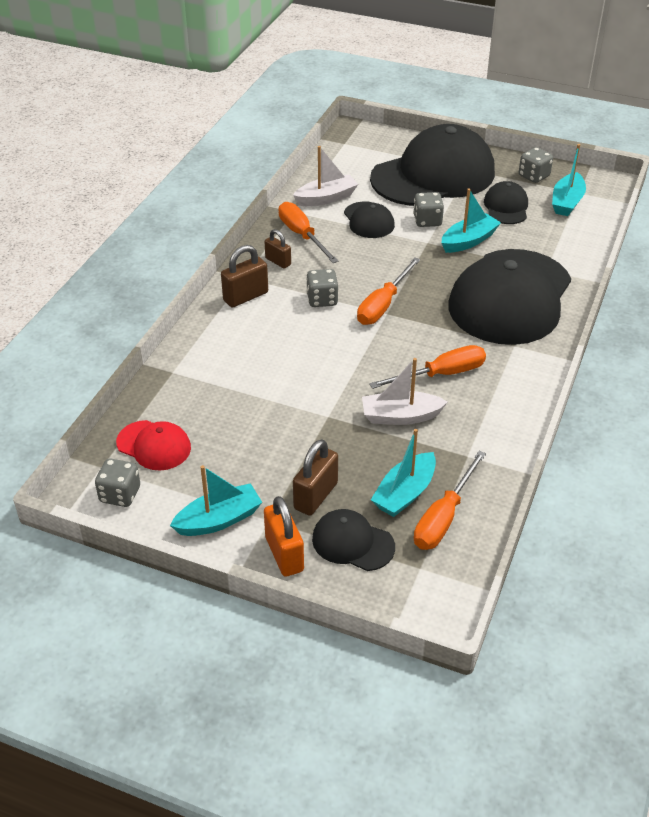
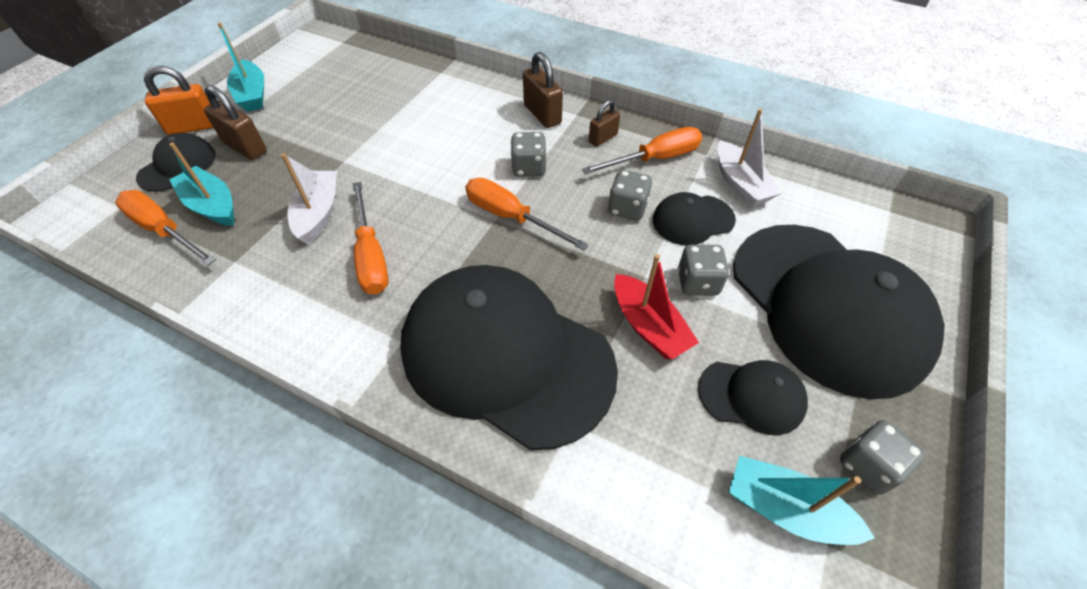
camera: 95 degrees right, 10 degrees up
(120, 494) = (307, 50): grey dice -> grey dice (627, 208)
(154, 445) = (352, 64): red cap -> none
(469, 241) = (648, 326): turquoise boat -> red boat

